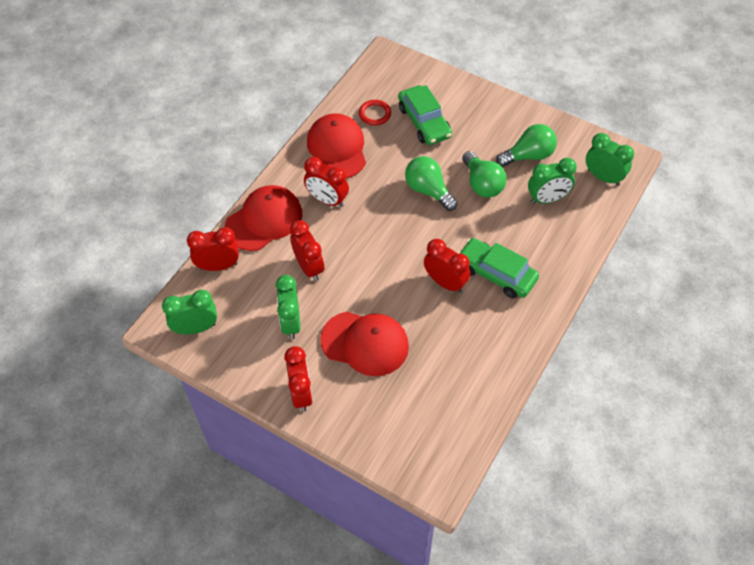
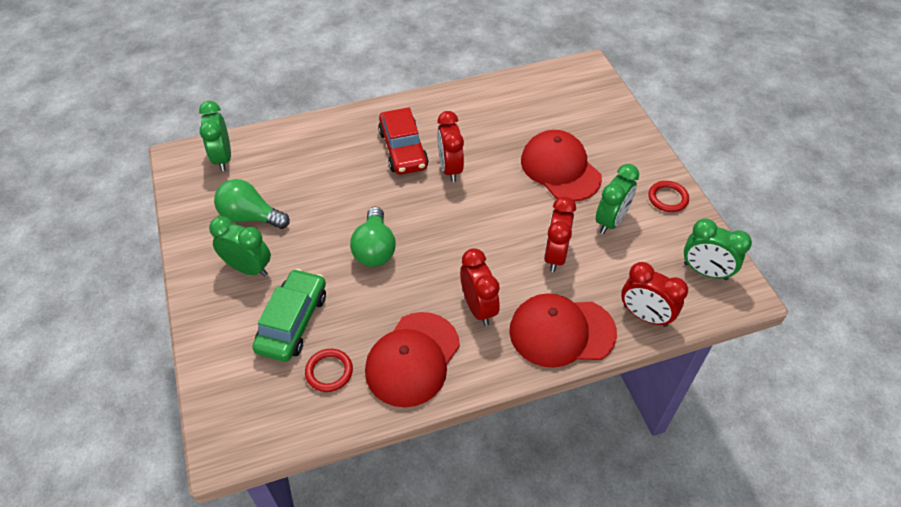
camera: 140 degrees left, 5 degrees down
(262, 376) = (667, 198): none -> red ring
(301, 393) = (643, 168): red clock -> none
(482, 184) = (322, 221): green light bulb -> none
(496, 273) = (403, 149): green car -> red car
(547, 199) = (289, 173): green clock -> green clock (248, 268)

